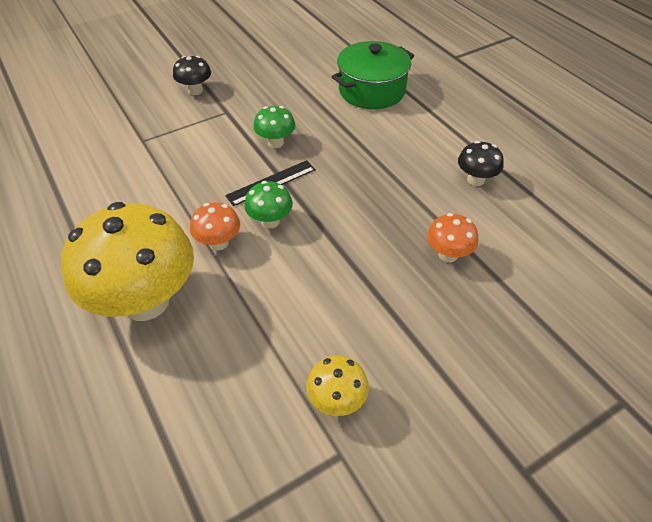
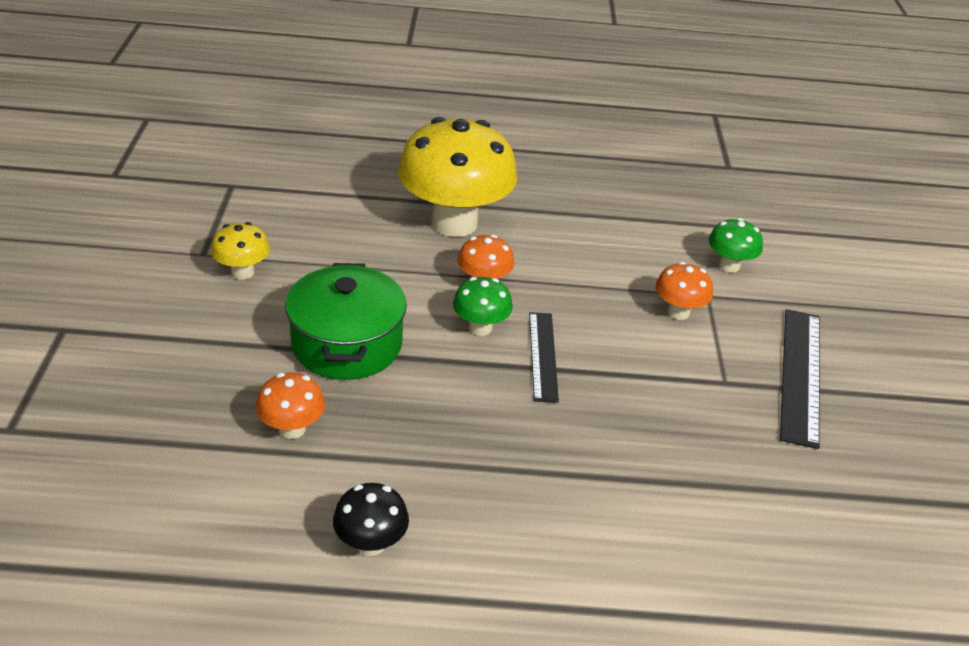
camera: 120 degrees right, 10 degrees down
(173, 146) = (678, 312): none -> orange mushroom
(195, 90) = (800, 374): black mushroom -> black ruler
(275, 142) = (619, 394): green mushroom -> green mushroom (729, 265)
(372, 91) = (677, 565): green pot -> green pot (347, 344)

